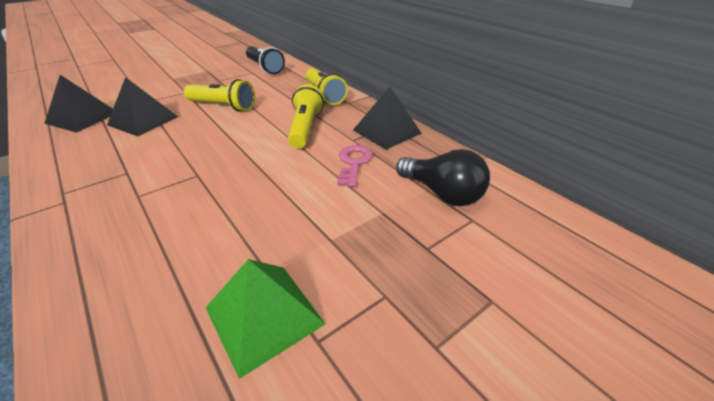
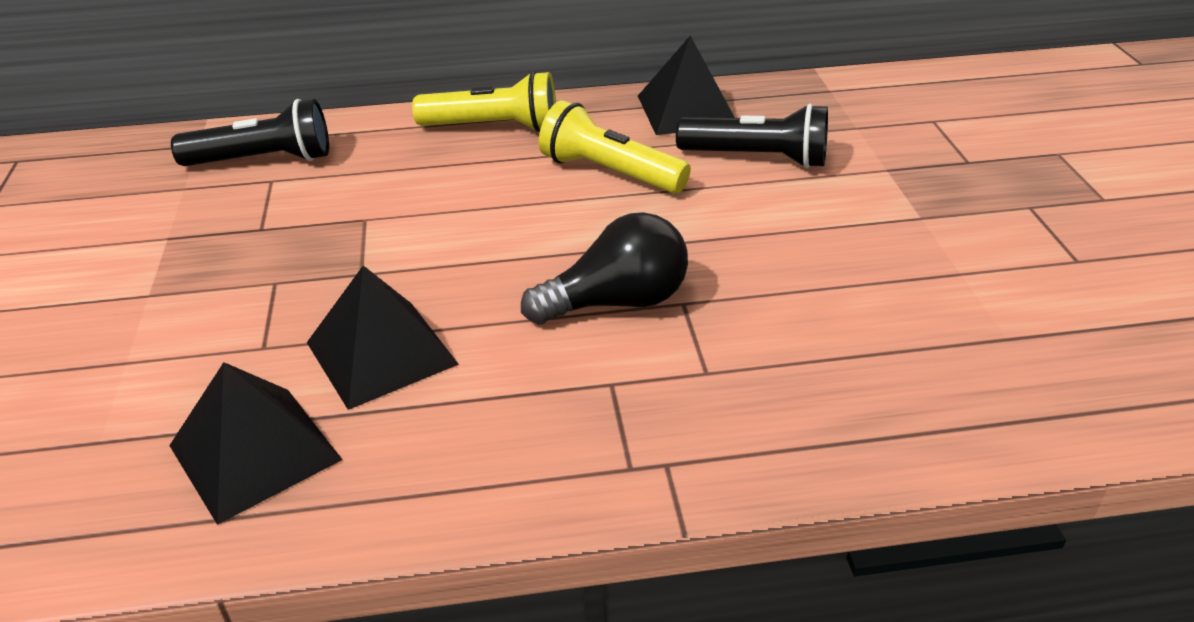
camera: 60 degrees left, 0 degrees up
(223, 106) = (421, 242): yellow flashlight -> none
(264, 315) = (1032, 287): green pyramid -> none
(354, 163) = (757, 158): pink key -> black flashlight
(442, 193) = (873, 121): black light bulb -> black light bulb (616, 302)

